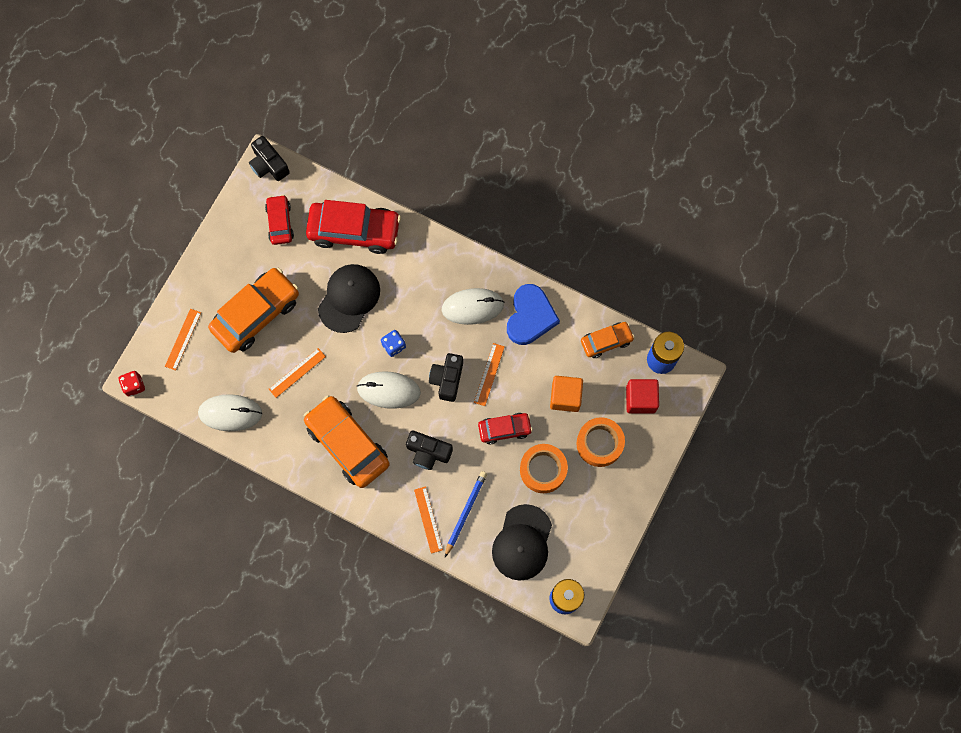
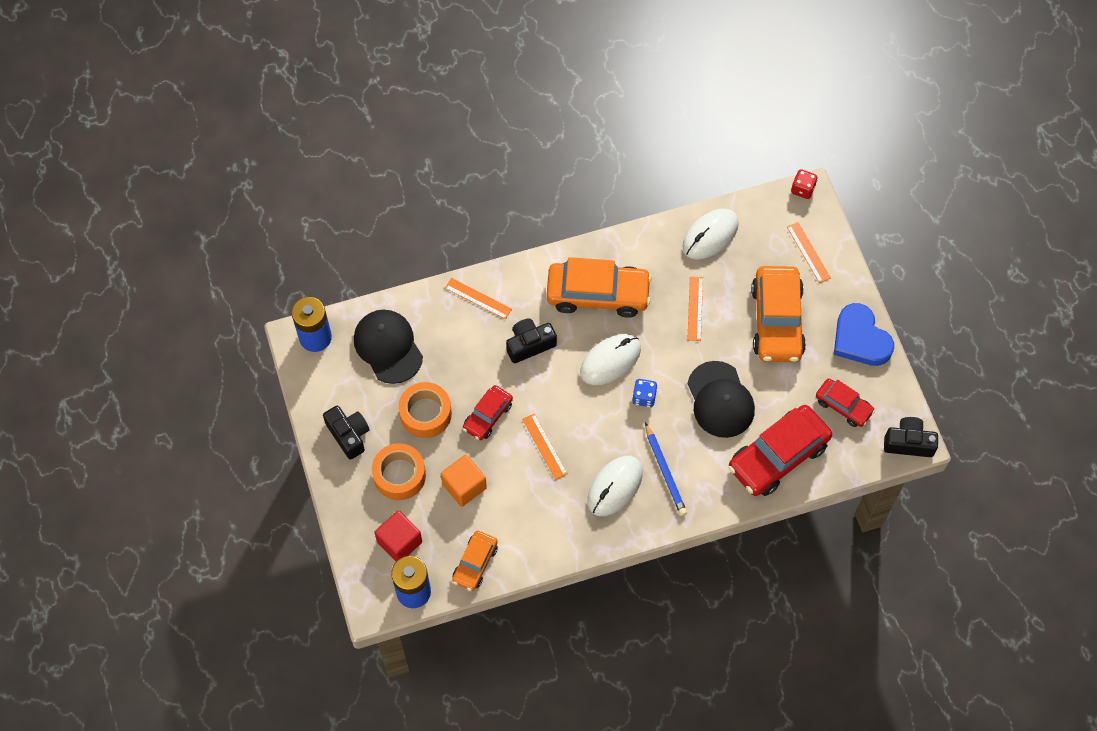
camera: 135 degrees right, 10 degrees down
(447, 379) = (574, 411): black camera -> black camera (348, 435)
(466, 512) = (454, 329): blue pencil -> blue pencil (665, 472)
(530, 316) = (559, 524): blue heart -> blue heart (860, 339)

